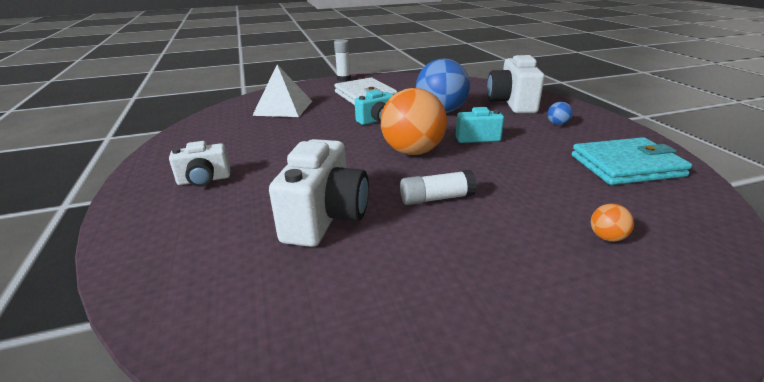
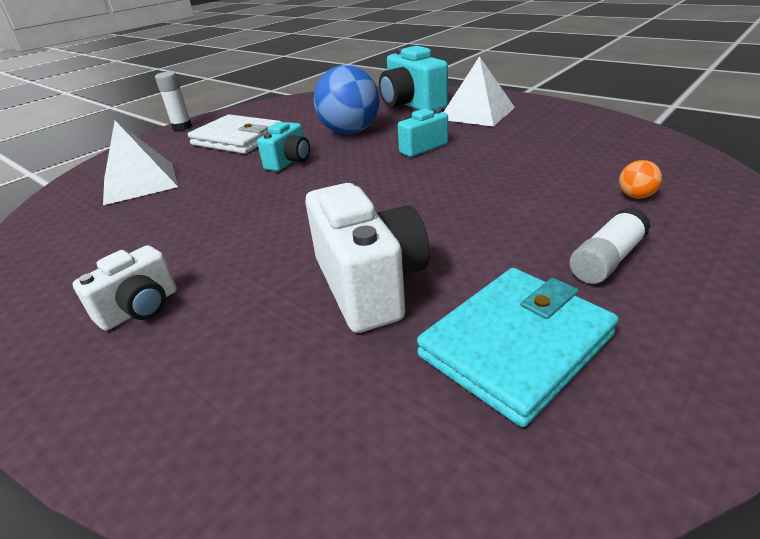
camera: 30 degrees left, 5 degrees up
(413, 151) = (374, 181): orange ball -> none
(436, 198) = (459, 218): white glue stick -> white glue stick (606, 260)
(512, 103) = (412, 105): white camera -> turquoise camera
(557, 124) = (477, 113): blue ball -> white pyramid
(626, 166) = (575, 132): turquoise wallet -> turquoise wallet (516, 345)

